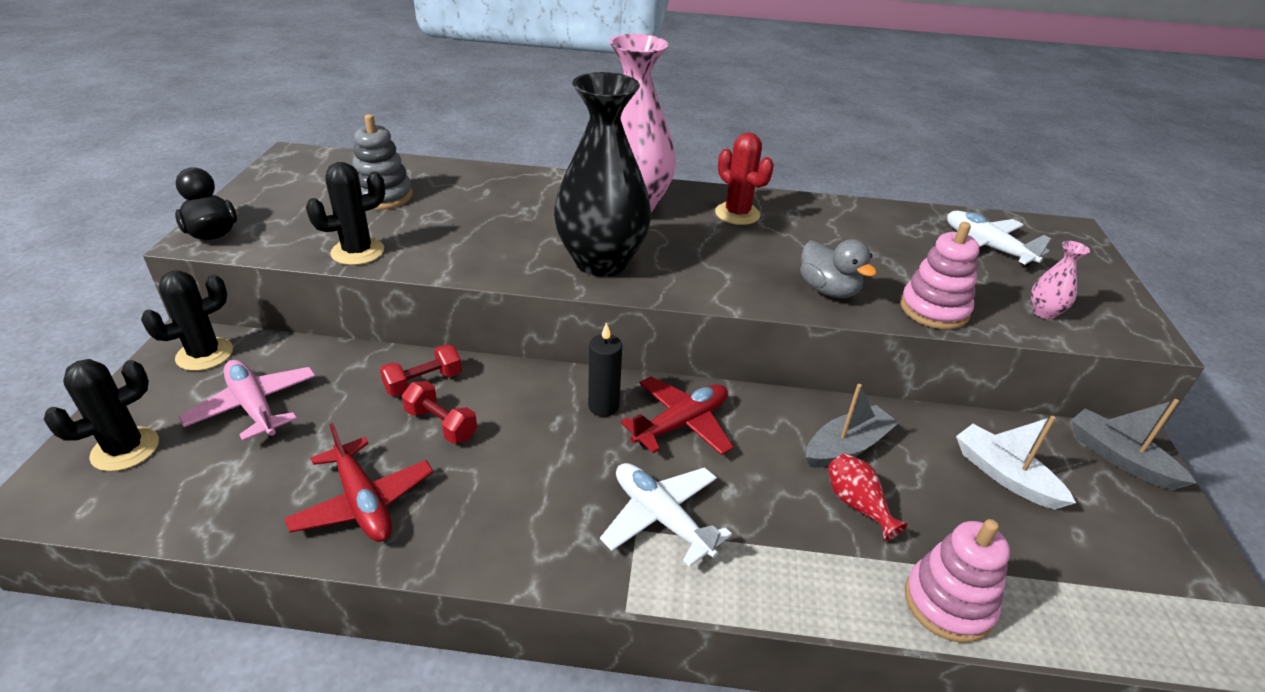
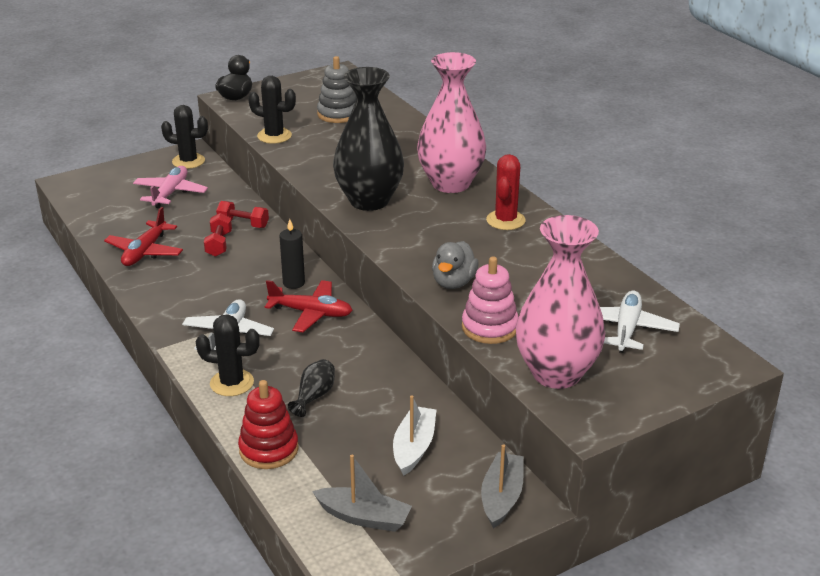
camera: 55 degrees right, 5 degrees down
(125, 449) = (110, 182): black cactus -> black cactus (232, 383)
(847, 447) = (364, 377): grey boat -> grey boat (364, 517)
(857, 505) = (314, 396): red vase -> black vase
(948, 603) = (269, 449): pink stacking toy -> red stacking toy
(1044, 312) = (556, 373): pink vase -> pink vase, size x2.47

